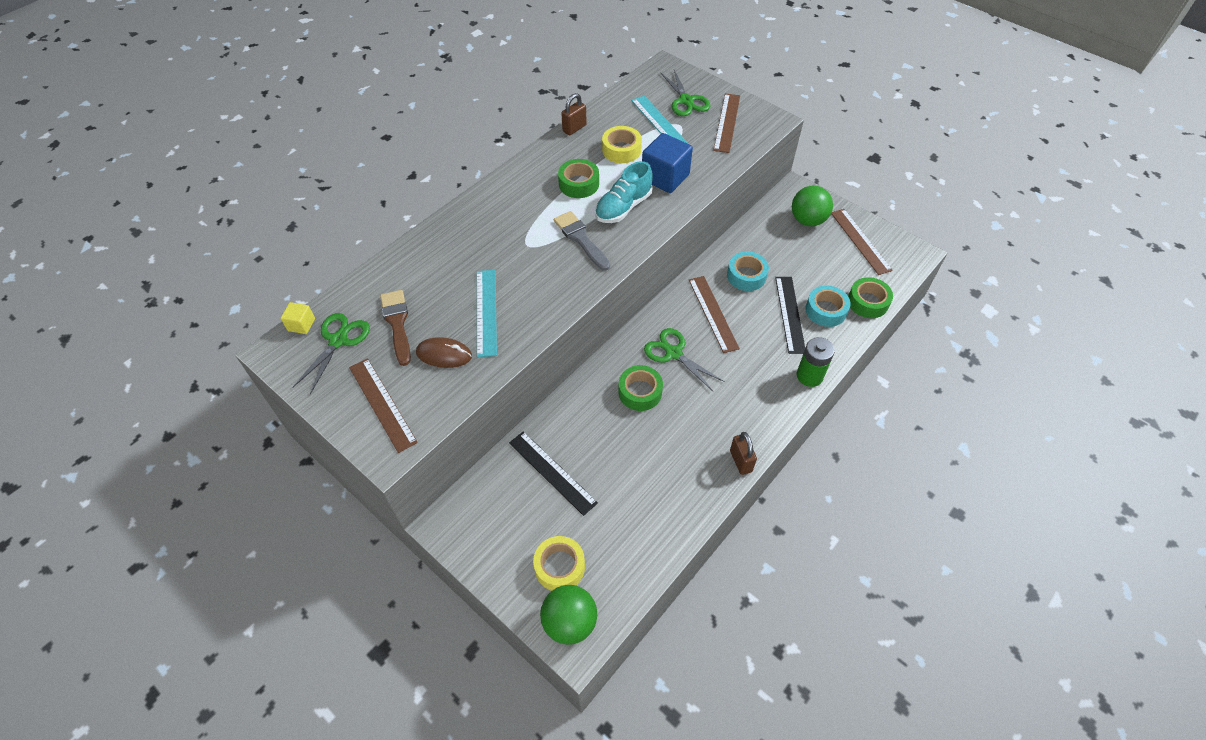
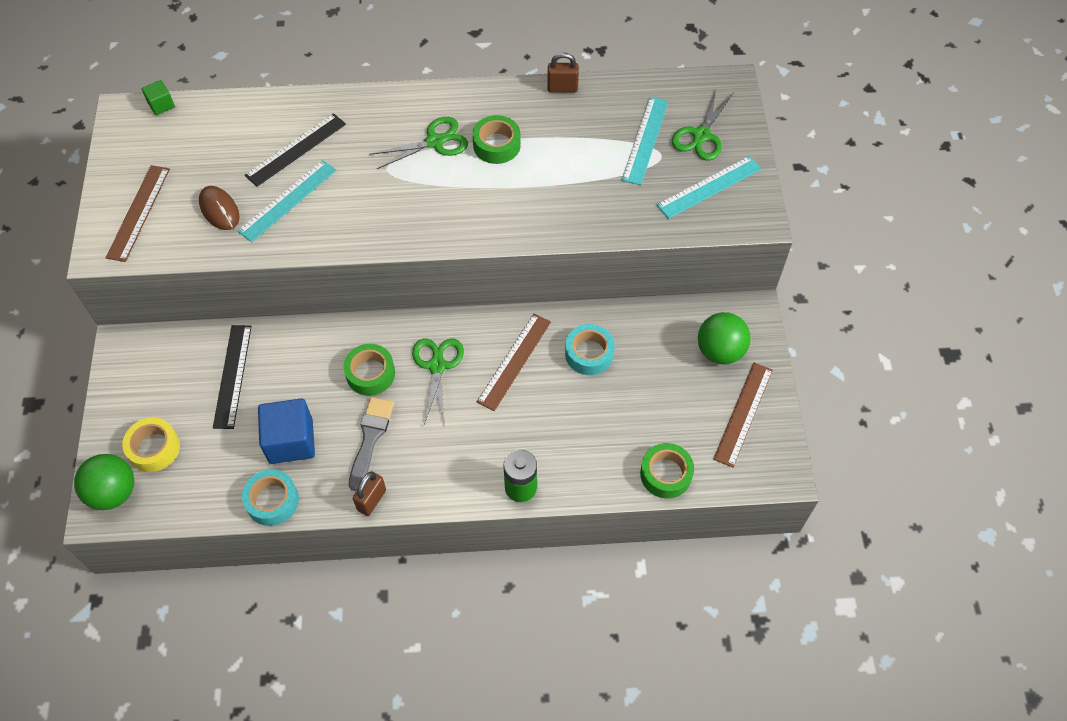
camera: 45 degrees right, 5 degrees up
(301, 324) = (161, 105): yellow cube -> green cube
(338, 340) = (169, 138): green scissors -> green scissors (435, 142)
(397, 323) = (219, 157): brown brush -> none
(581, 239) = (433, 197): grey brush -> grey brush (370, 438)
(621, 150) = (575, 140): yellow tape -> none
(623, 207) = (504, 196): turquoise shoe -> none
(665, 177) = (577, 197): blue cube -> blue cube (291, 441)
(727, 122) = (709, 187): brown ruler -> turquoise ruler
(789, 314) = (579, 420): black ruler -> black ruler (296, 149)
(825, 310) = (616, 446): turquoise tape -> turquoise tape (272, 501)

